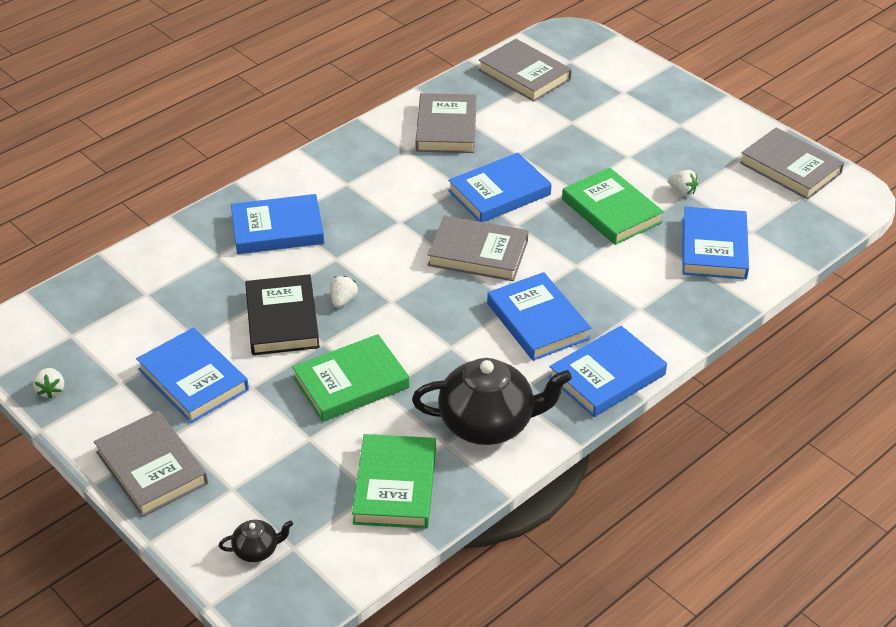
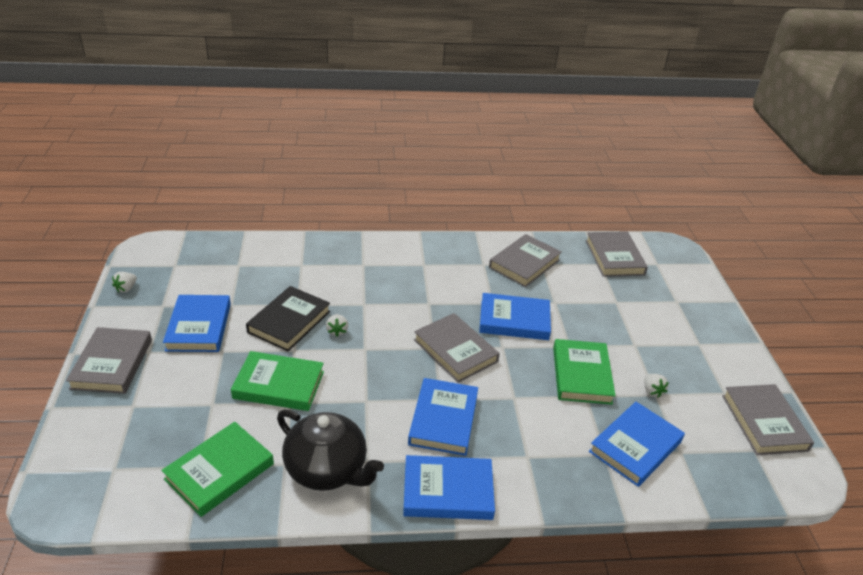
camera: 35 degrees right, 5 degrees down
(257, 550) = (94, 455): black teapot -> none
(277, 229) = (352, 269): blue book -> none
(343, 300) = (337, 331): white strawberry -> white strawberry turned 120 degrees clockwise

